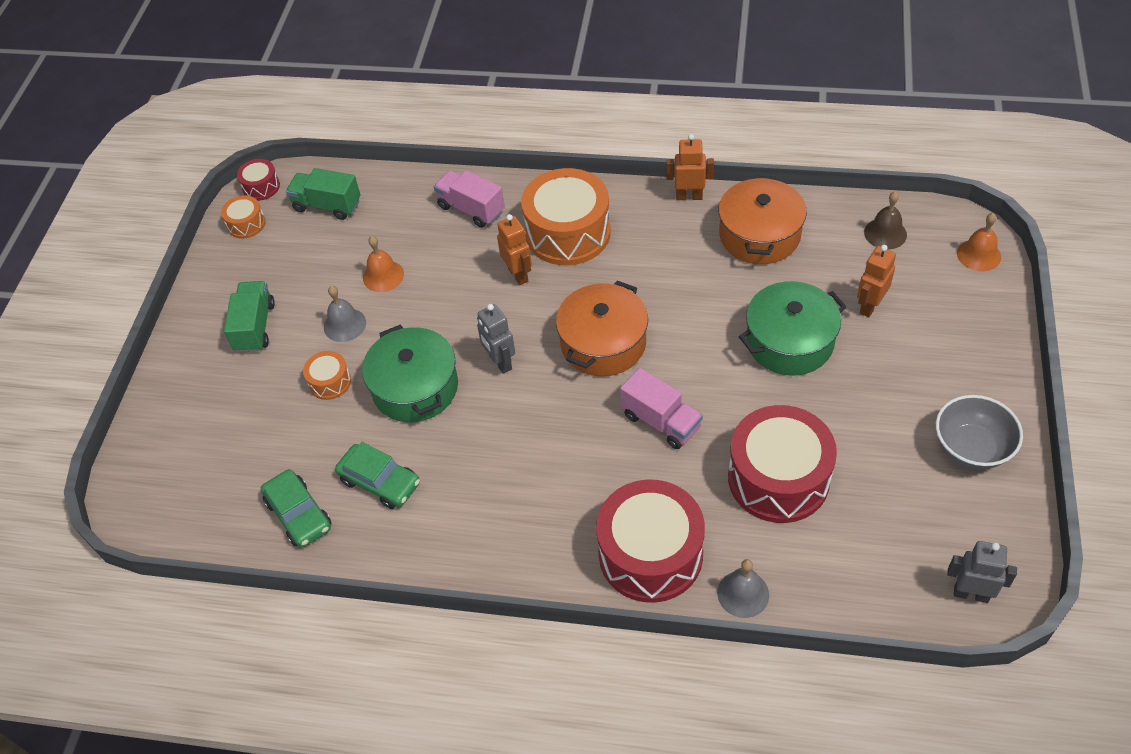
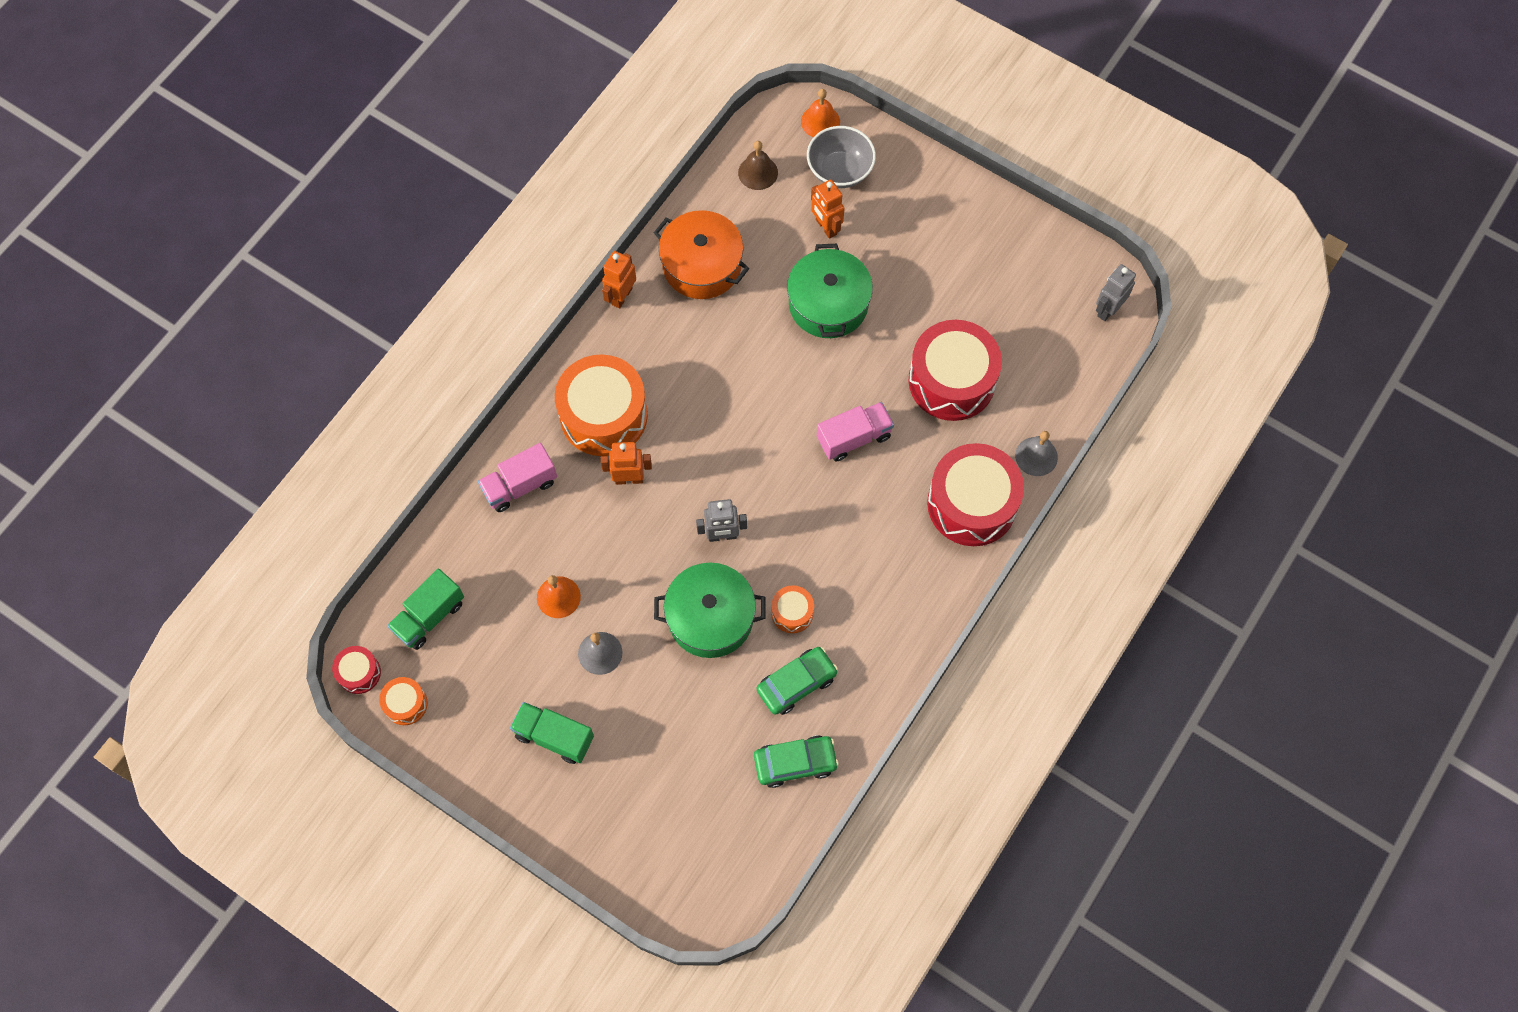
camera: 70 degrees left, 15 degrees up
(330, 382) = (662, 689): orange drum -> orange drum (792, 613)
(603, 343) = (748, 444): orange pot -> none
(971, 448) = (994, 238): grey bowl -> grey bowl (839, 171)

